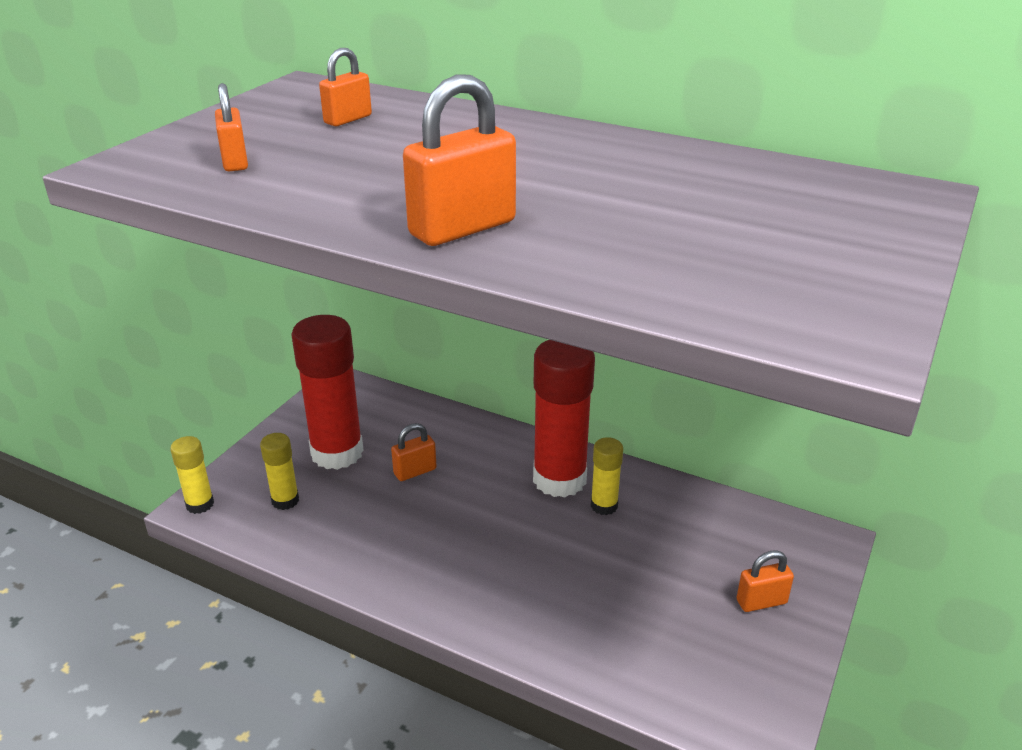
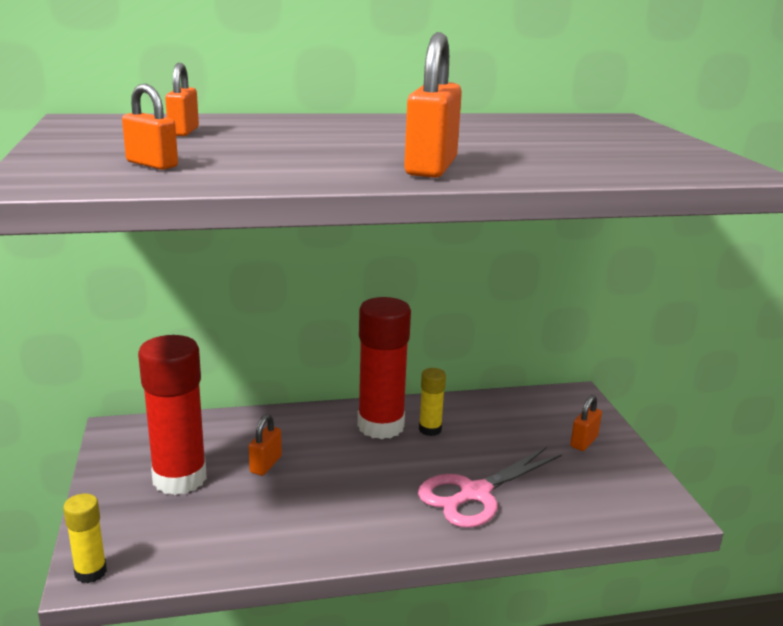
camera: 40 degrees left, 10 degrees down
(285, 500) = (176, 532): yellow glue stick -> none
(565, 597) = (475, 494): none -> pink scissors

